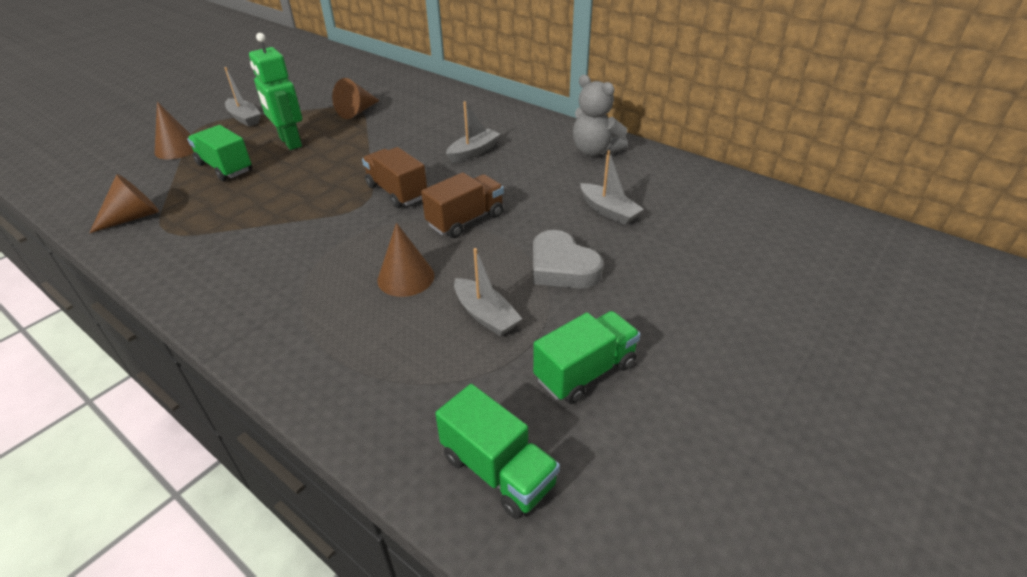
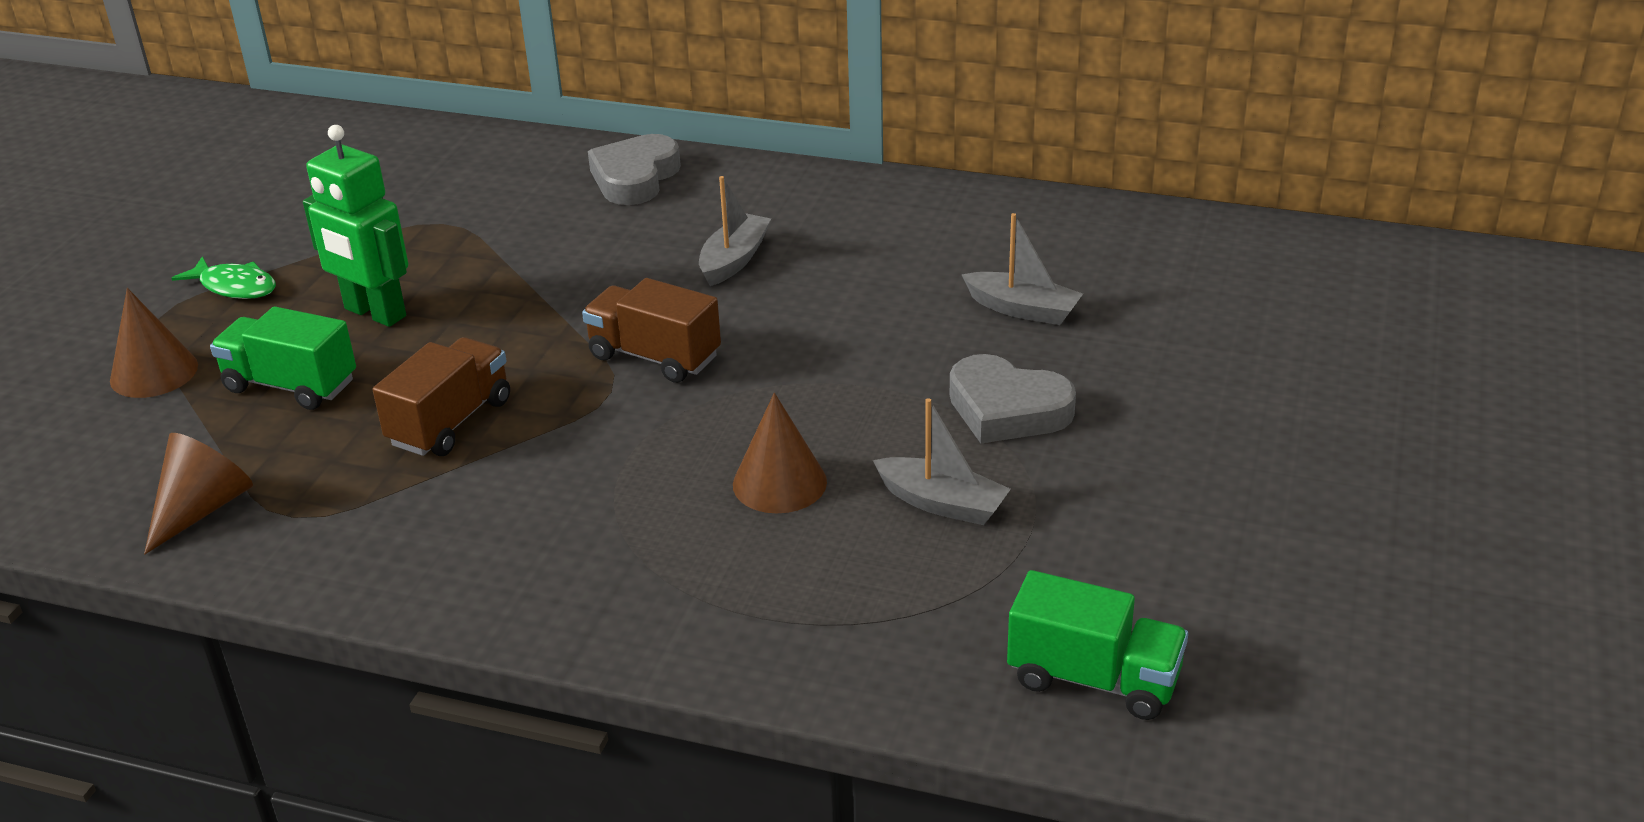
camera: 20 degrees left, 5 degrees down
(244, 118) = (234, 287): grey boat -> green fish
(357, 111) = (453, 229): brown cone -> none
(457, 104) = (635, 178): none -> grey heart
(465, 220) = (807, 375): brown truck -> brown truck (450, 422)
(585, 371) = (1129, 537): green truck -> none
(595, 151) = (939, 215): grey teddy bear -> none

